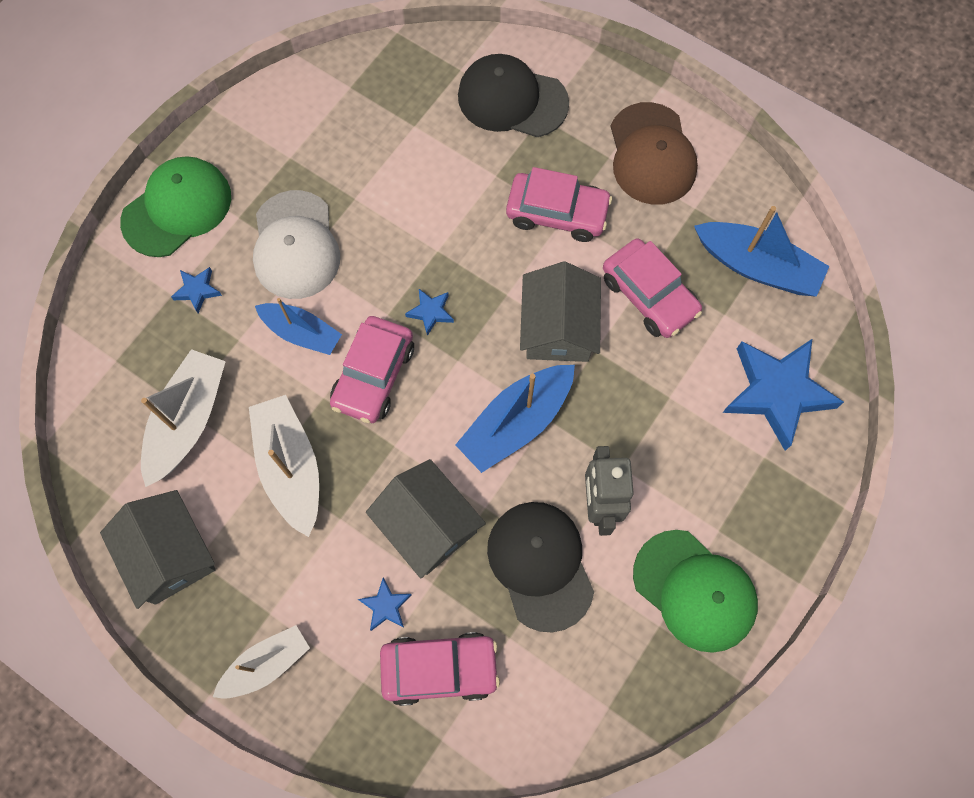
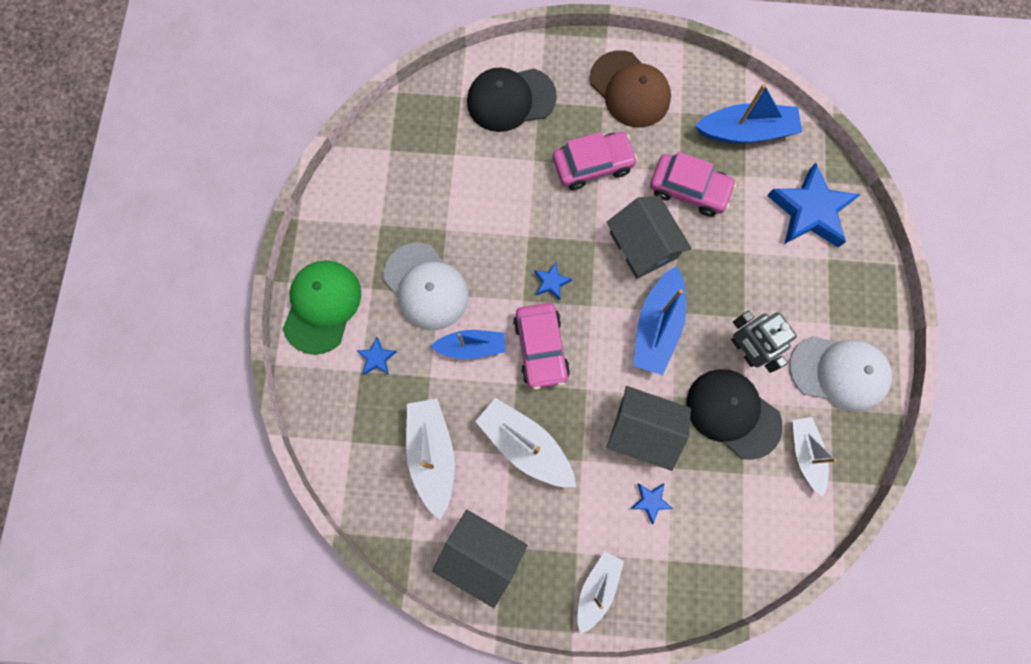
camera: 30 degrees left, 5 degrees up
(440, 669) = (712, 521): pink car -> none
(595, 658) = (805, 454): none -> white boat
(694, 591) = (839, 372): green cap -> white cap

